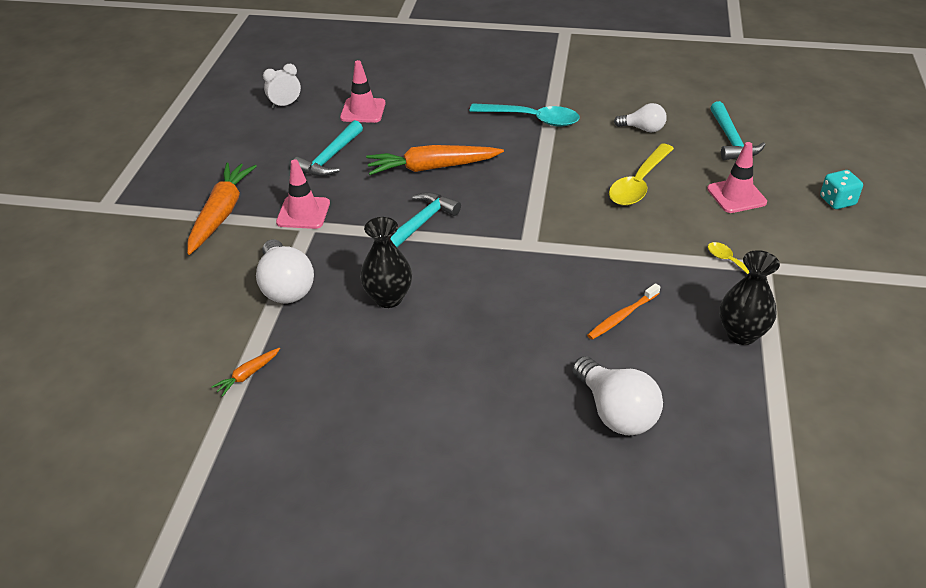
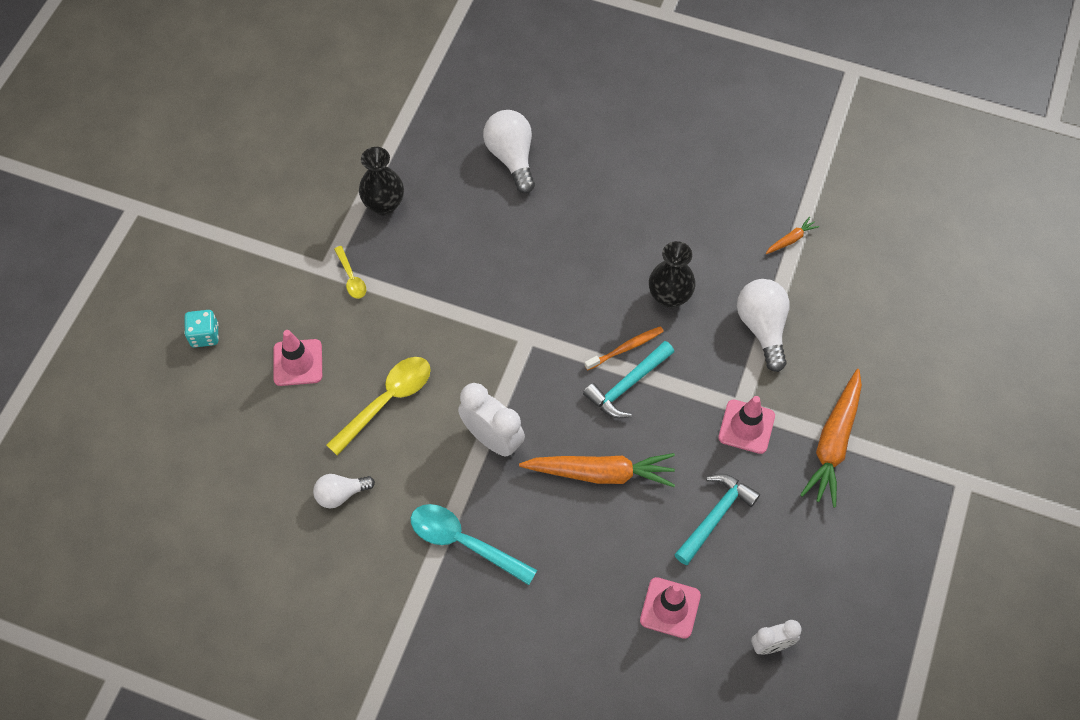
camera: 170 degrees left, 20 degrees up
(533, 174) = (492, 439): none -> white clock
(622, 316) = (473, 239): orange toothbrush -> orange toothbrush (626, 348)
(643, 129) = (341, 494): white light bulb -> white light bulb turned 45 degrees counterclockwise
(731, 140) = (252, 452): turquoise hammer -> none

